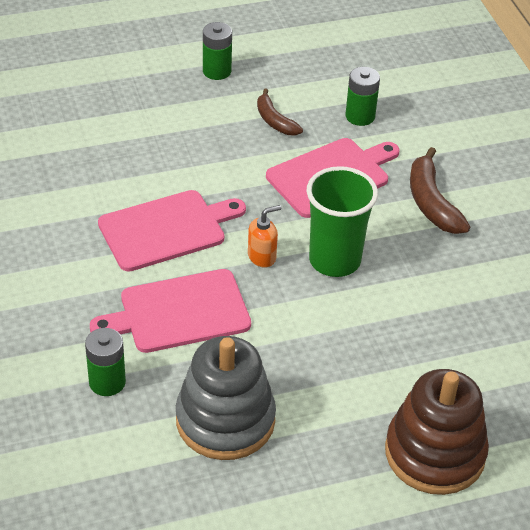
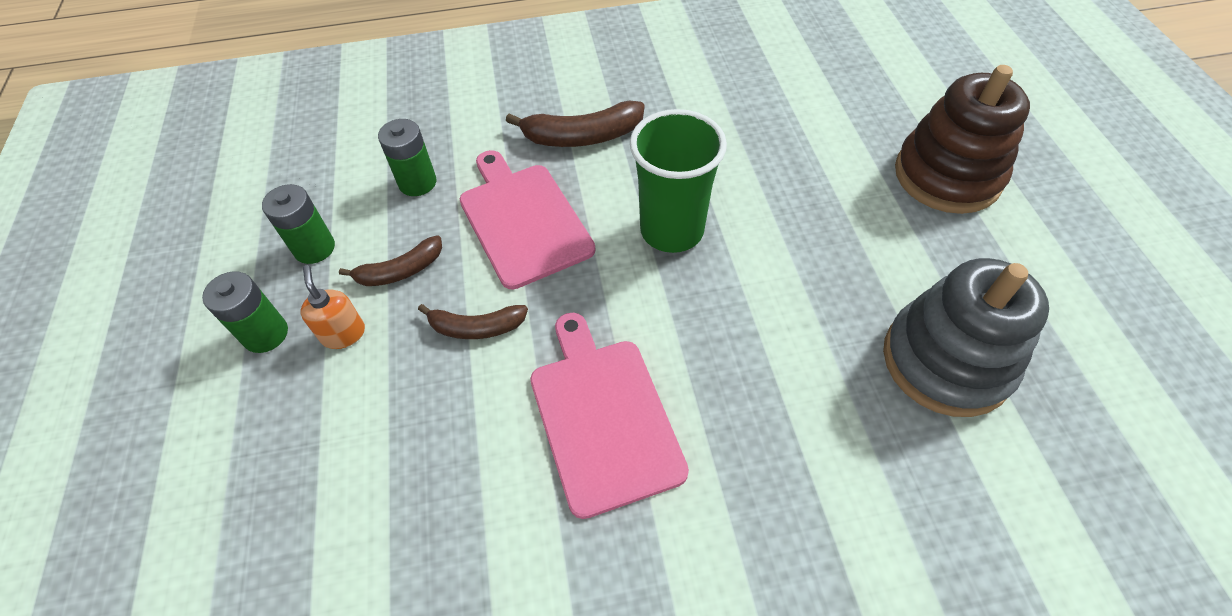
camera: 80 degrees left, 10 degrees up
(107, 382) = (909, 507): green battery -> green battery (314, 248)
(179, 312) = (767, 406): pink cutting board -> none
(231, 163) = (476, 327): none -> brown banana
(262, 257) = (663, 303): orange soap dispenser -> orange soap dispenser (343, 334)

